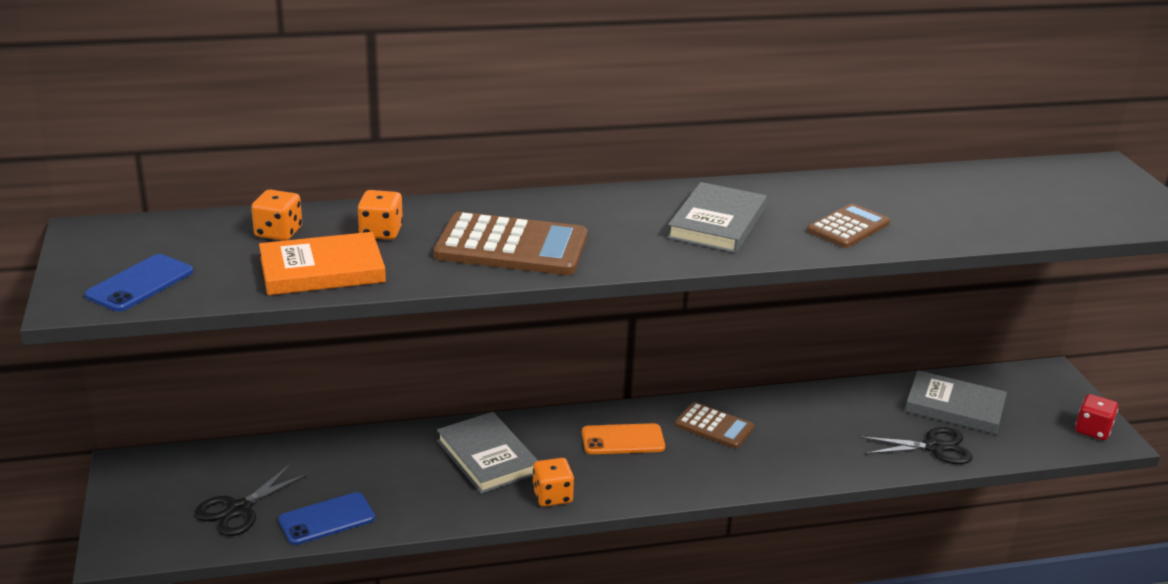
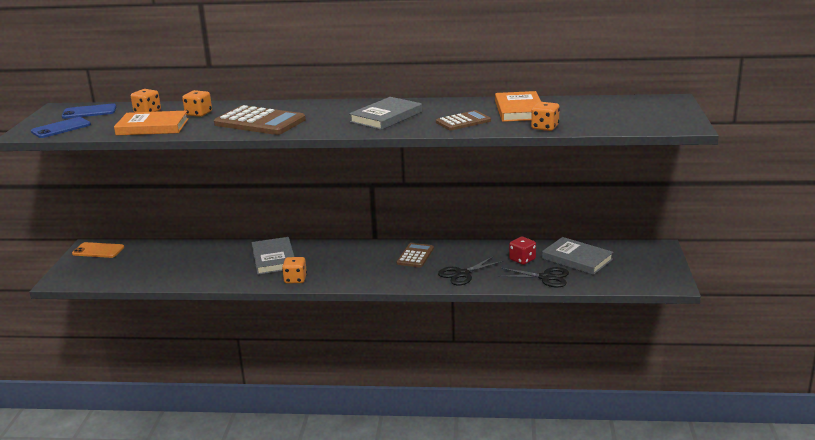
camera: 20 degrees right, 5 degrees down
(239, 509) = (128, 269): black scissors -> black scissors (462, 274)
(327, 519) = (169, 278): blue phone -> blue phone (89, 112)
(623, 440) = (356, 257): orange phone -> orange phone (98, 250)
(714, 426) = (415, 256): brown calculator -> brown calculator turned 120 degrees counterclockwise
(910, 197) = (519, 110): none -> orange book
(982, 233) = (545, 127): none -> orange dice
(1092, 430) = (662, 278): red dice -> red dice (522, 260)

